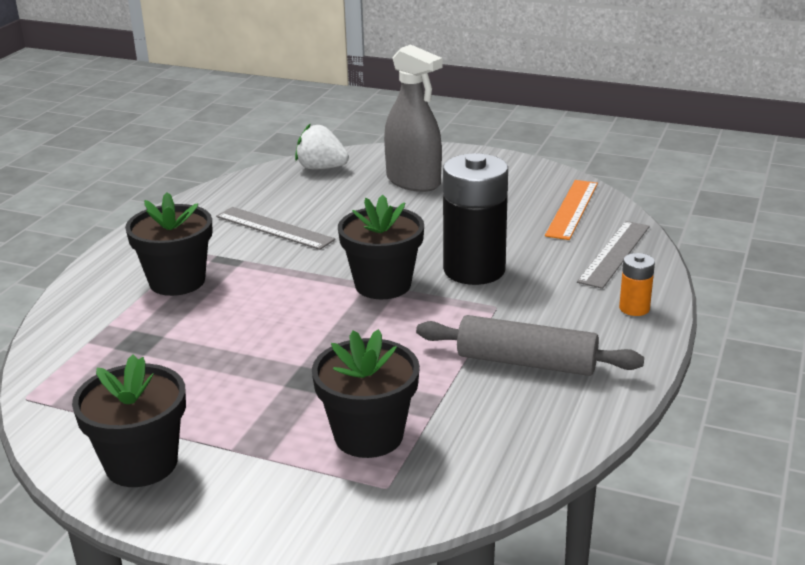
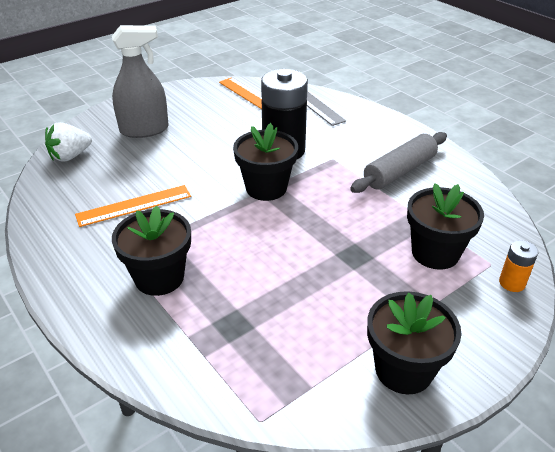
camera: 60 degrees left, 10 degrees up
(274, 228) = (134, 206): grey ruler -> orange ruler
(634, 308) = (374, 121): orange battery -> orange battery (512, 283)

